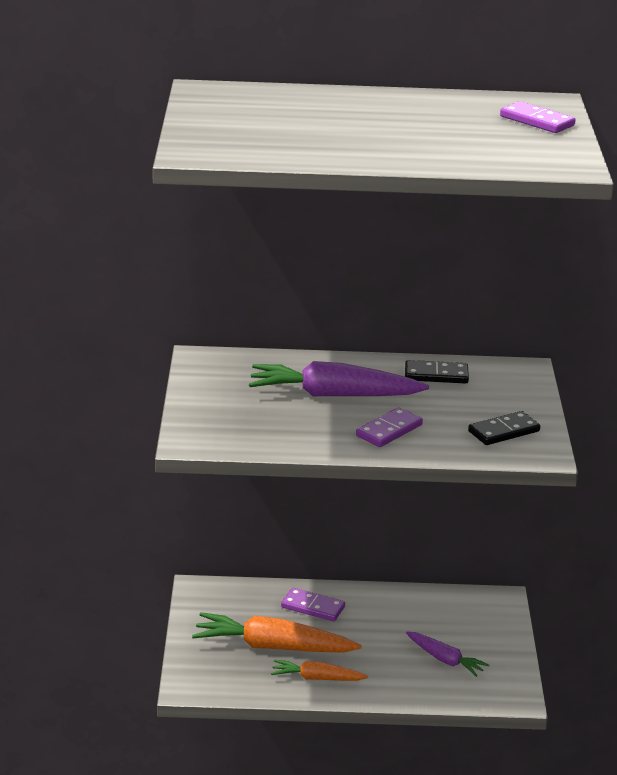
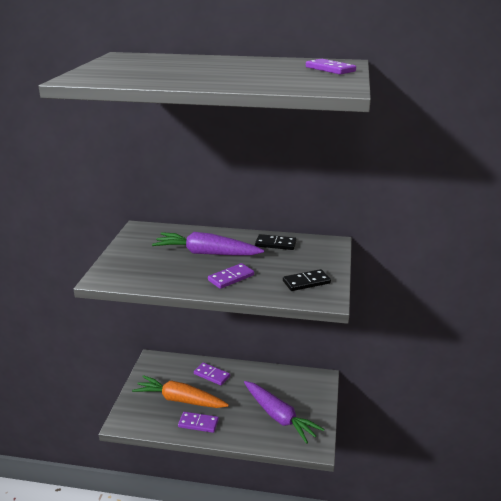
camera: 10 degrees right, 0 degrees up
(317, 678) = (198, 423): orange carrot -> purple domino
(445, 660) = (279, 417): purple carrot -> purple carrot, size x1.78

